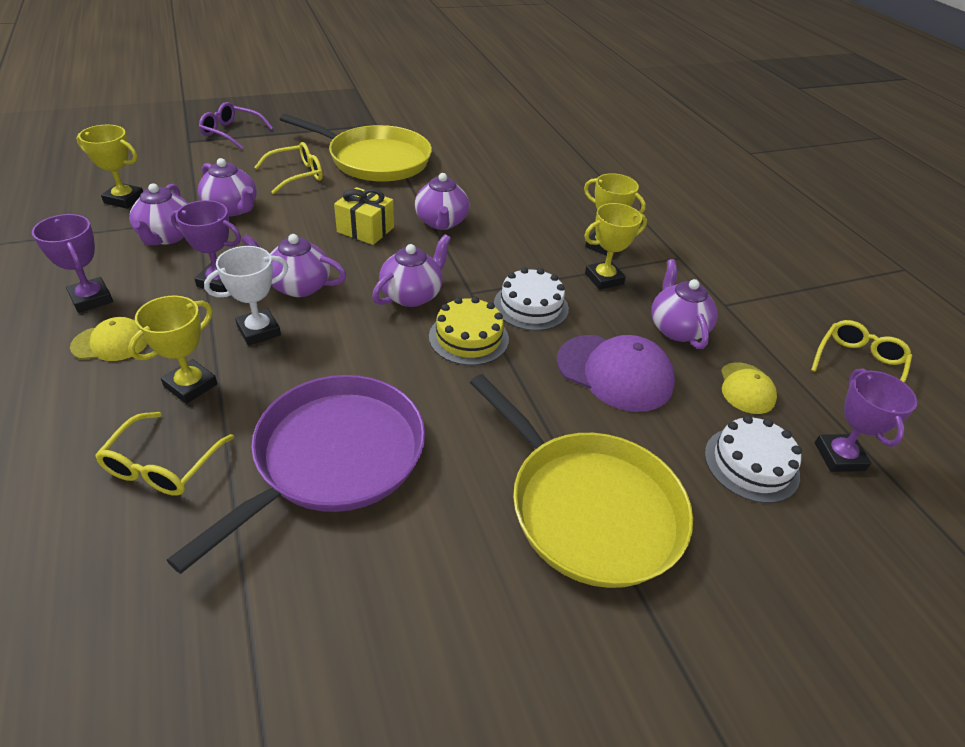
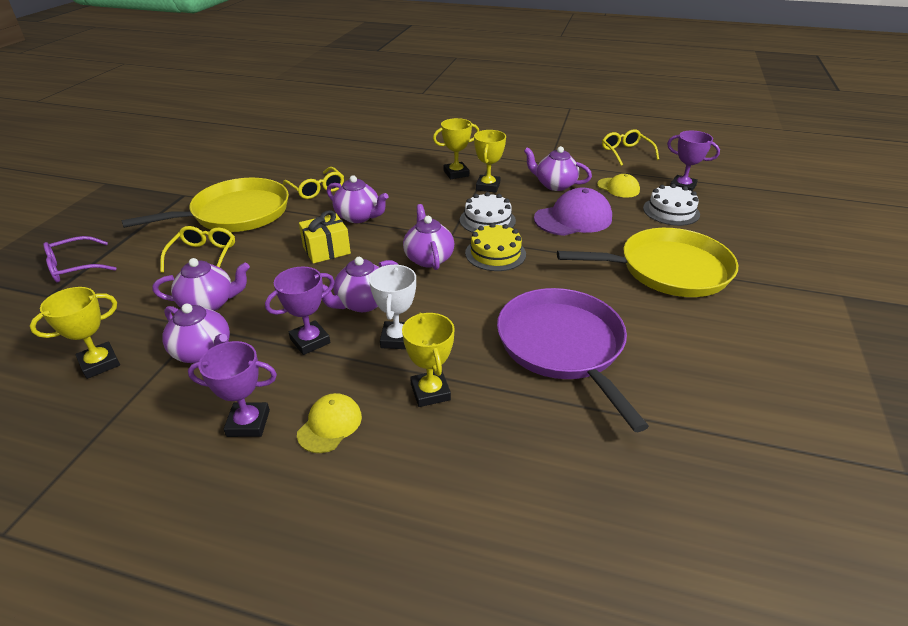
camera: 50 degrees left, 5 degrees down
(162, 465) = (509, 430): yellow glasses -> yellow glasses (316, 189)

